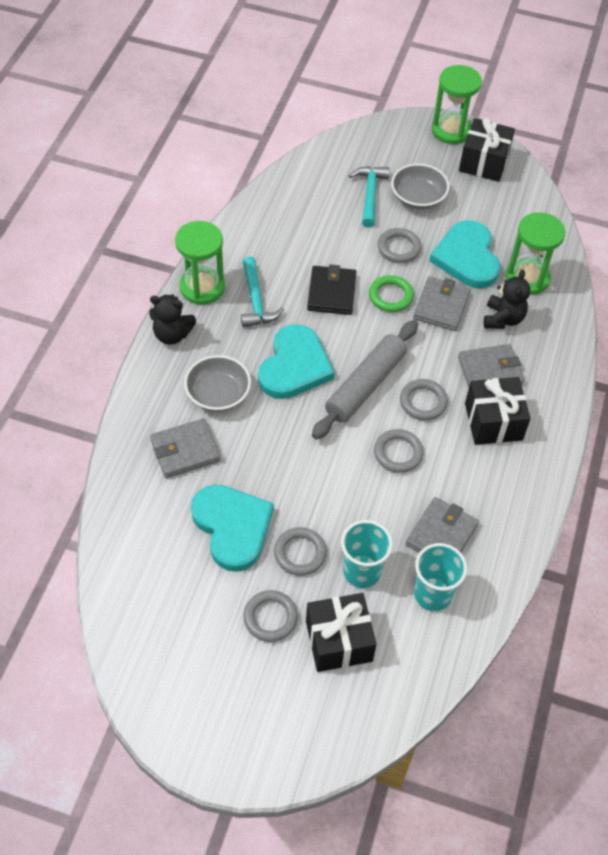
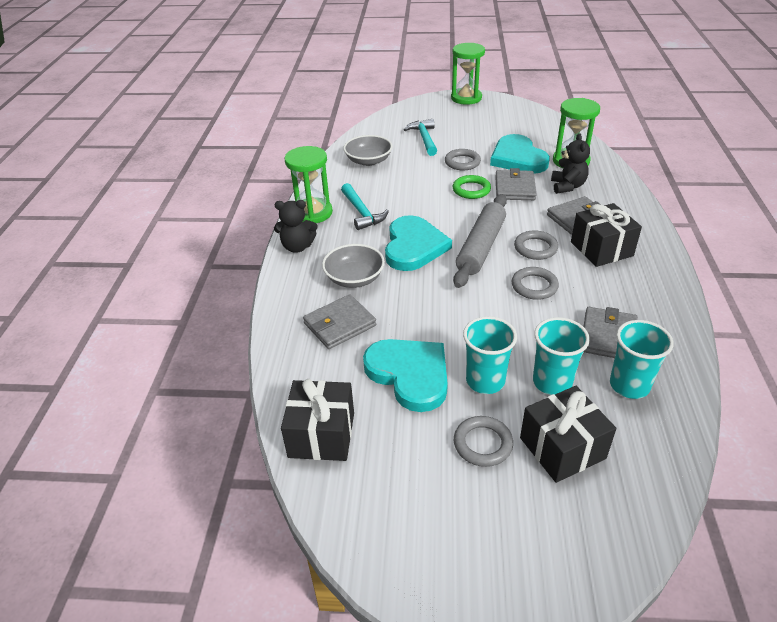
camera: 10 degrees left, 15 degrees down
(300, 553) = (485, 381): grey ring -> turquoise cup
(331, 293) = (422, 196): black wallet -> none
(418, 198) = (461, 134): grey bowl -> grey bowl (368, 161)
(483, 162) = (499, 109): black gift -> black gift (321, 435)

